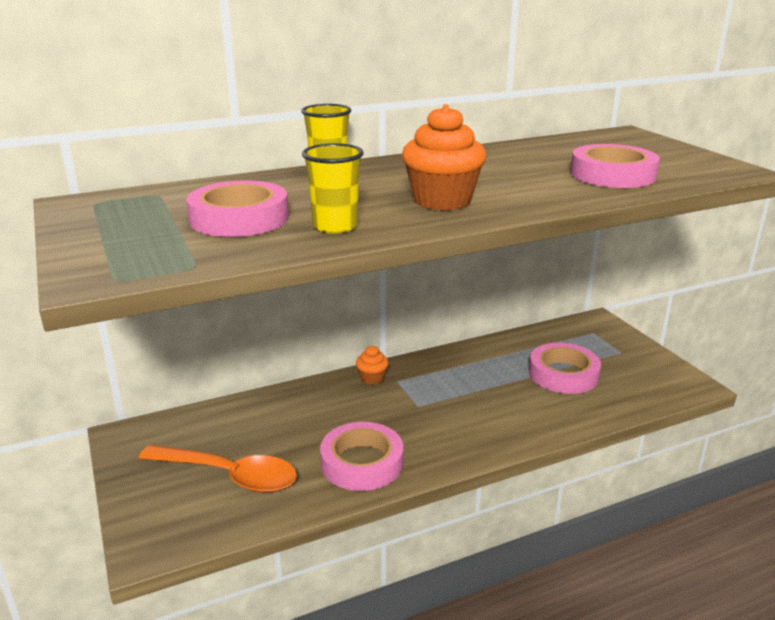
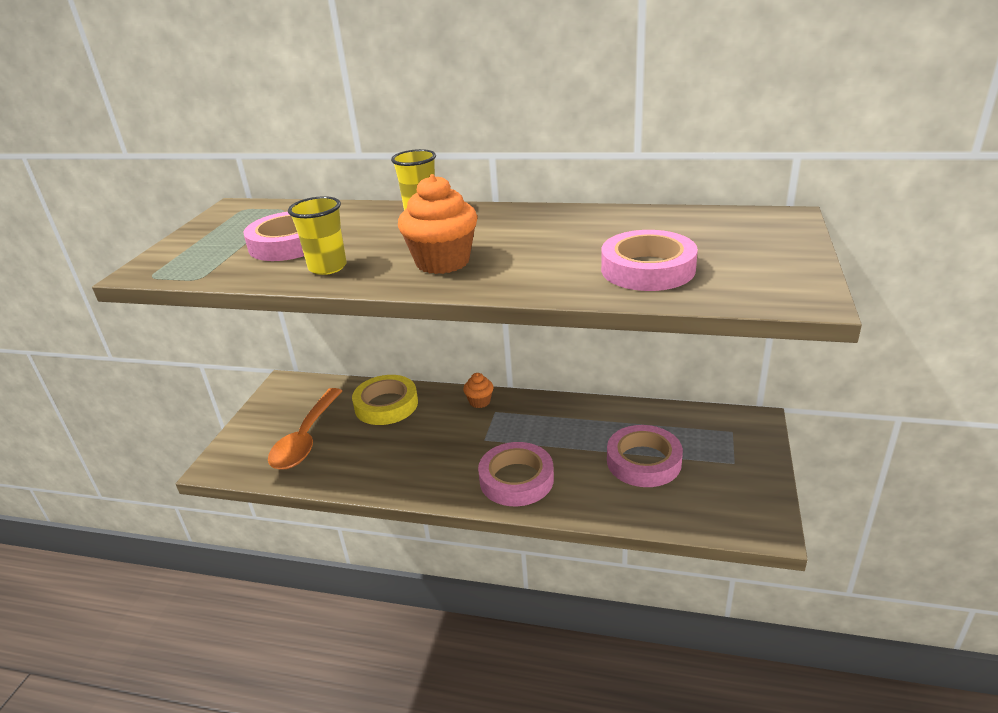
camera: 40 degrees right, 5 degrees up
(229, 475) = (306, 438): orange spoon -> orange spoon turned 45 degrees clockwise
(280, 413) = (386, 405): none -> yellow tape
(362, 462) = (391, 467): pink tape -> pink tape (516, 479)

